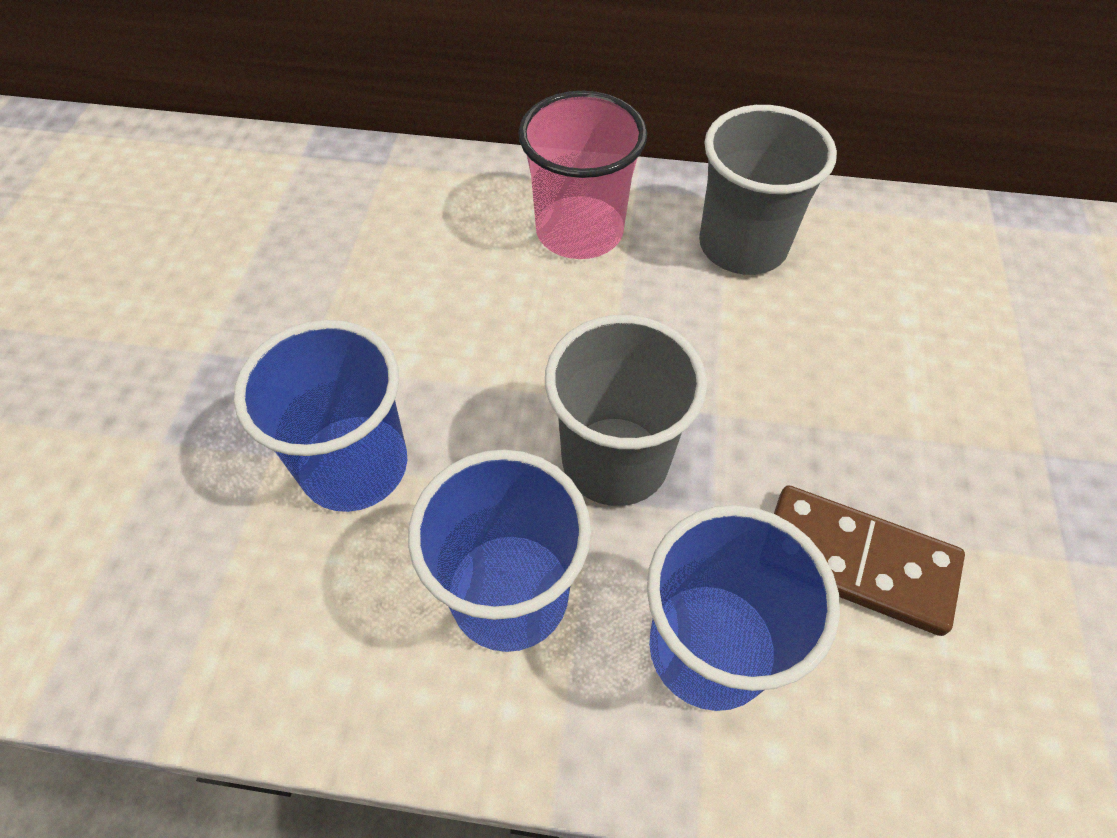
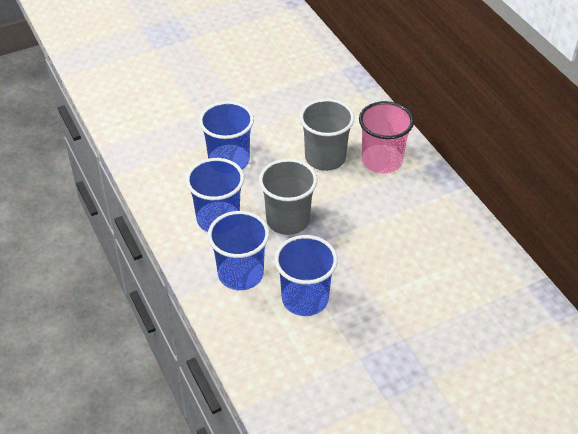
camera: 55 degrees right, 10 degrees down
(742, 246) = (424, 210): grey cup -> grey cup (325, 158)
(857, 561) = (305, 299): brown domino -> blue cup

